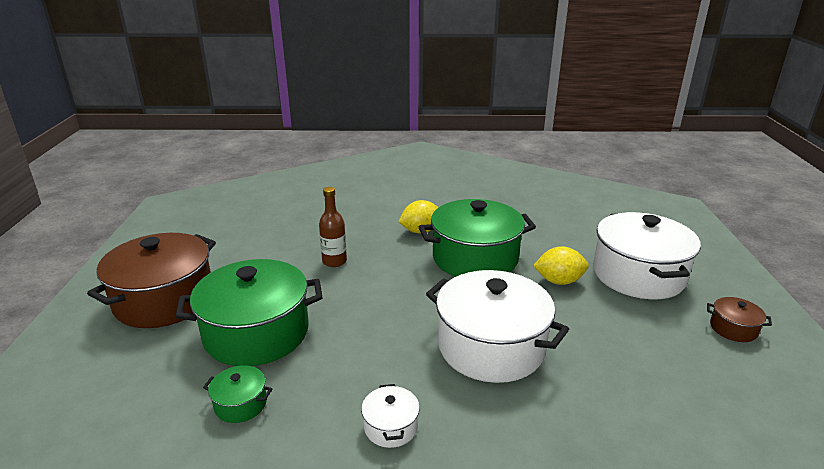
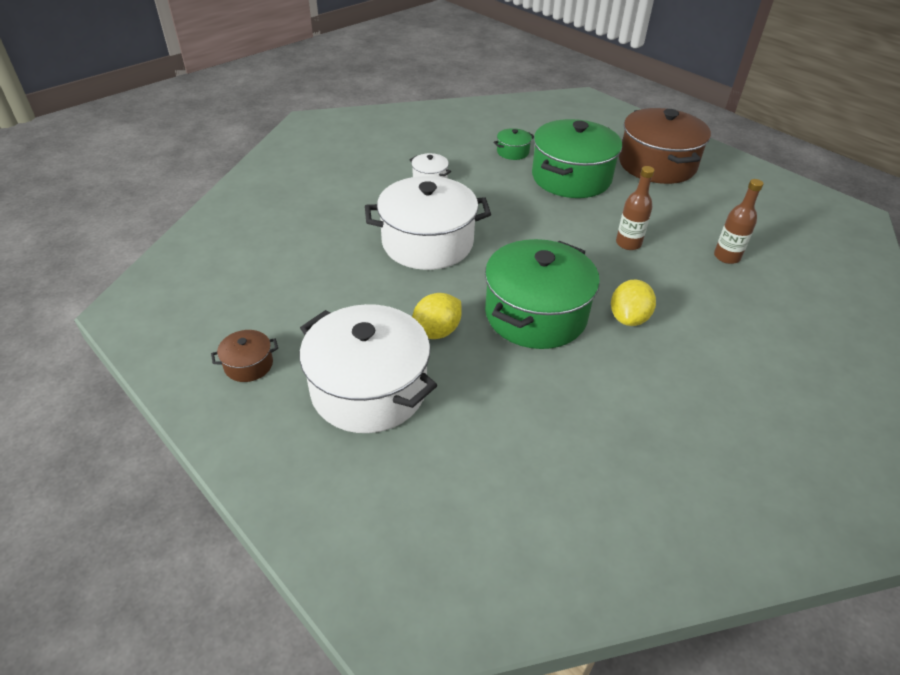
camera: 135 degrees right, 15 degrees up
(295, 225) = (726, 257): none -> brown bottle

